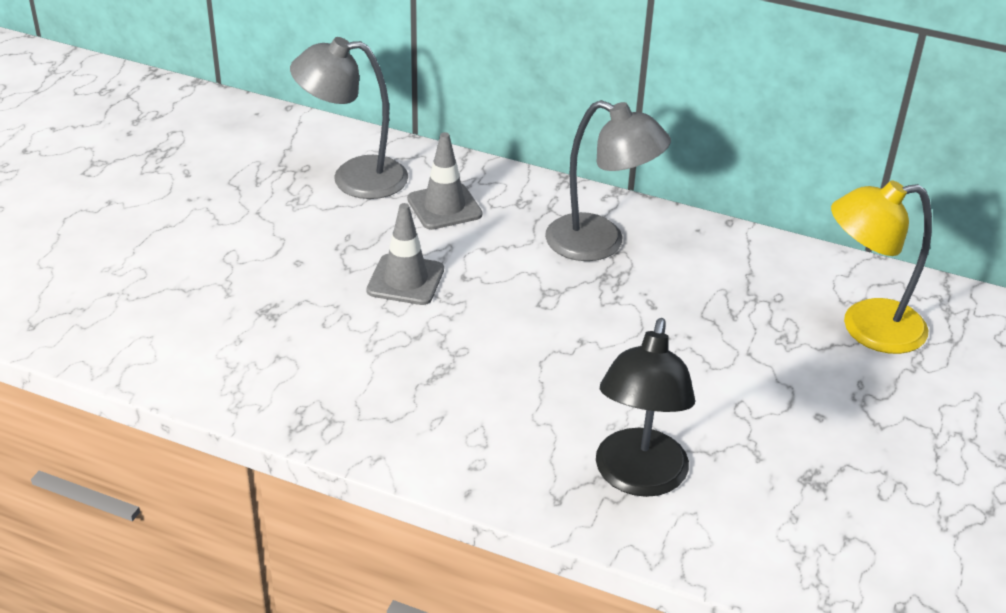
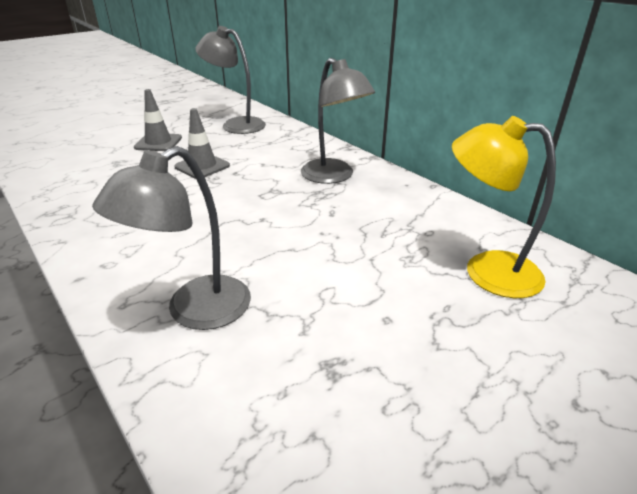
camera: 30 degrees right, 5 degrees down
(444, 207) = (265, 143): grey traffic cone -> grey traffic cone (158, 143)
(638, 478) = (195, 311): black lamp -> grey lamp

